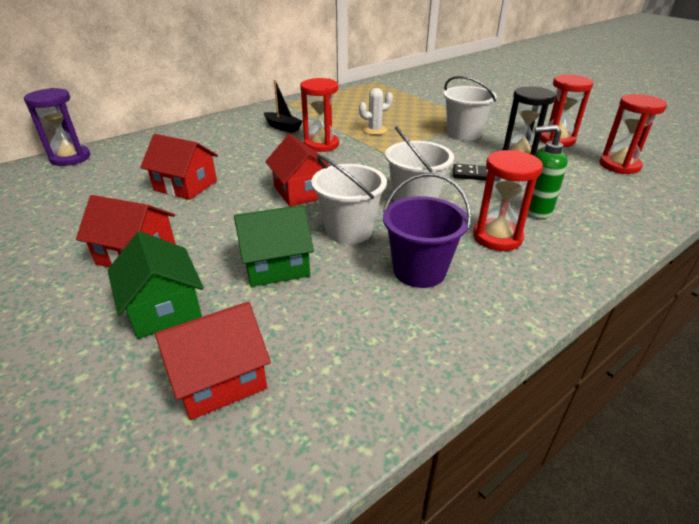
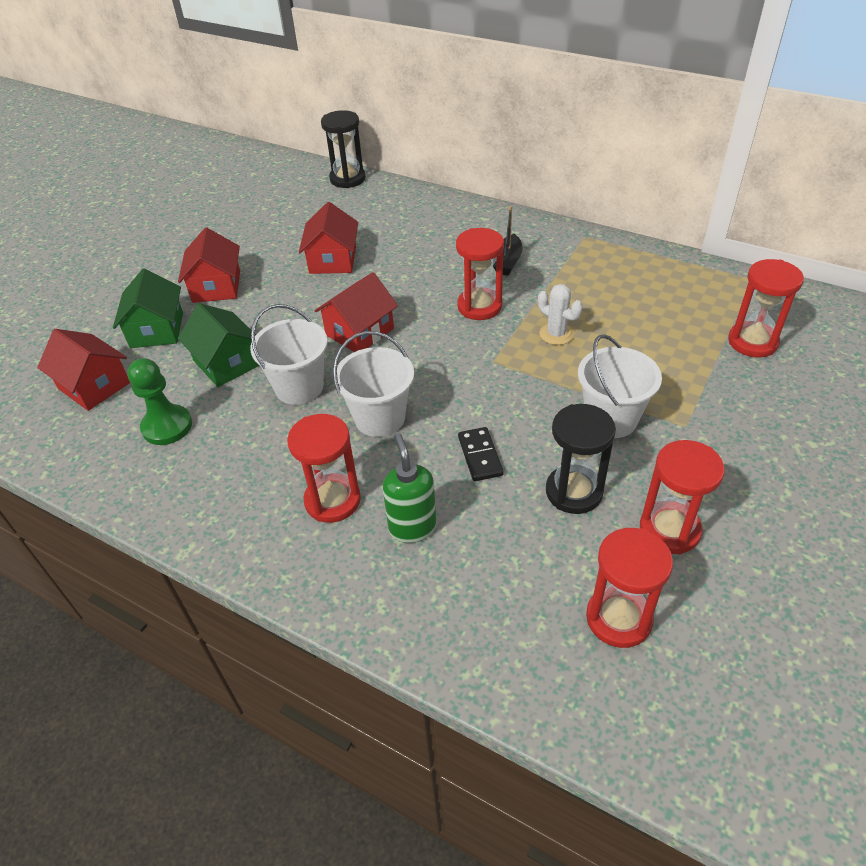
camera: 70 degrees right, 10 degrees up
(70, 158) = (347, 179): purple hourglass -> black hourglass
(164, 308) = (157, 330): green house -> green house turned 45 degrees counterclockwise
(346, 319) = (167, 426): none -> green pawn
(419, 271) = (248, 453): purple bucket -> none
(425, 93) = (752, 342): none -> red hourglass

